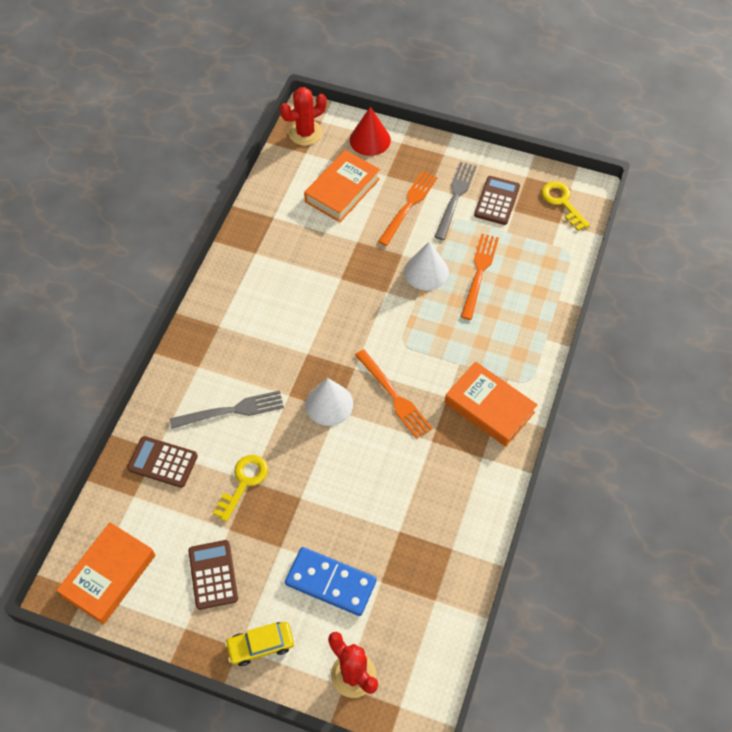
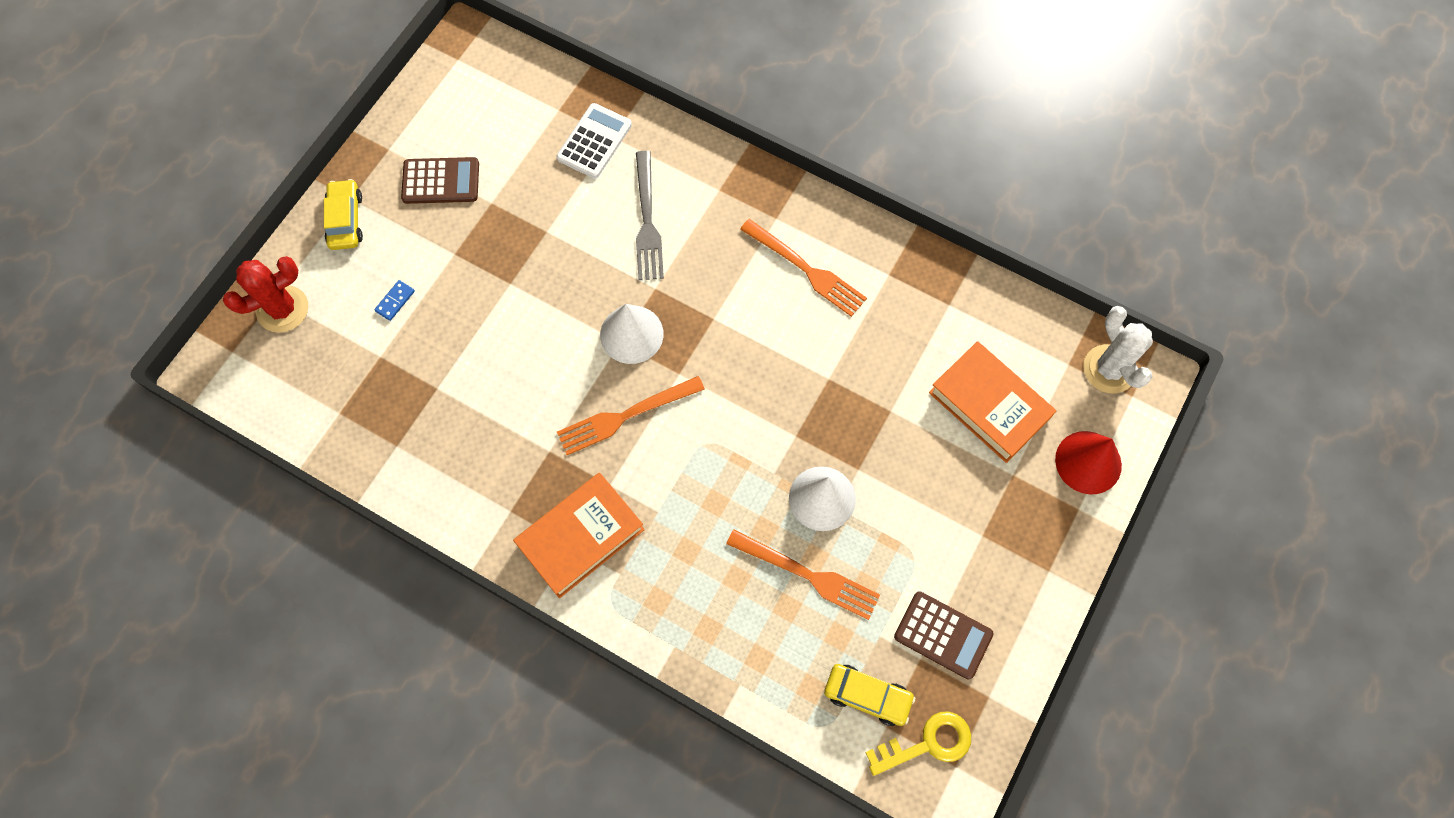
camera: 100 degrees right, 10 degrees up
(109, 575) = (469, 81): orange book -> none
(162, 462) = (594, 141): brown calculator -> white calculator
(244, 482) = (546, 224): yellow key -> none
(305, 133) = (1109, 369): red cactus -> white cactus
(330, 583) = (395, 301): blue domino -> blue domino, size x0.40
(409, 205) = (950, 497): orange fork -> orange fork (807, 270)
(455, 197) = (958, 571): grey fork -> none
(544, 234) = (867, 696): none -> yellow car

